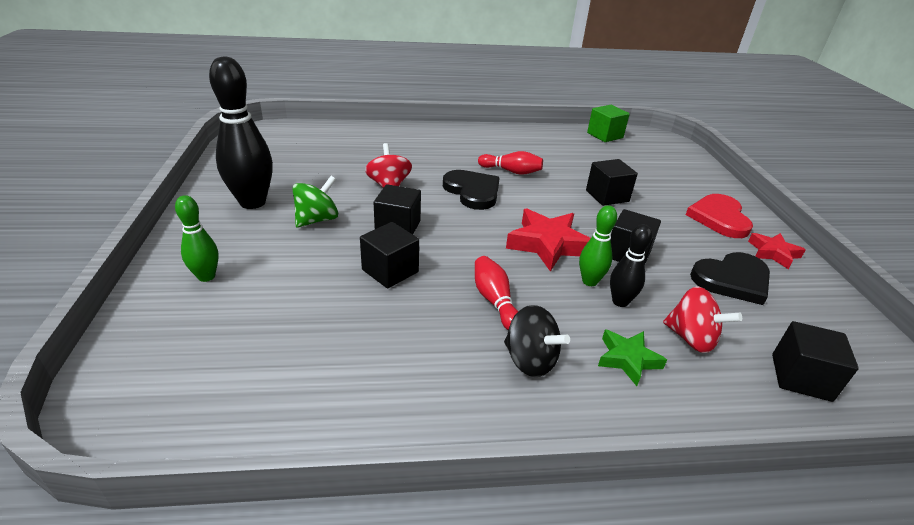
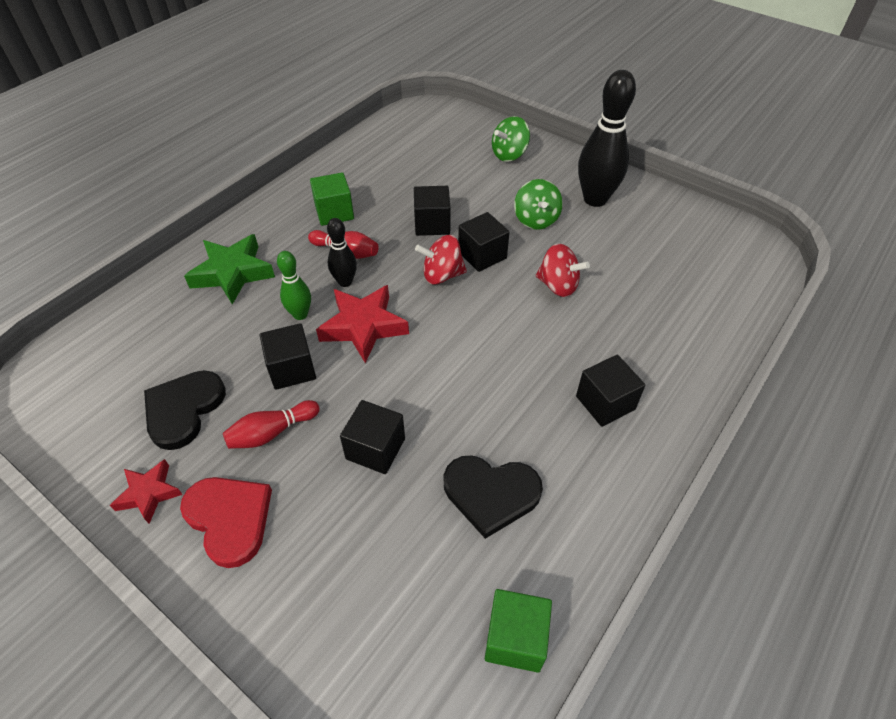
camera: 135 degrees right, 15 degrees up
(206, 276) = (509, 154): green bowling pin -> green spinning top
(455, 349) = (334, 212): none -> green cube
(472, 191) = (493, 338): black heart -> black heart (491, 494)
(511, 171) = (505, 403): red bowling pin -> red bowling pin (272, 432)
(530, 360) = (289, 234): black spinning top -> none
(620, 301) = (265, 313): black bowling pin -> black bowling pin (345, 282)
(627, 359) = (232, 273): green star -> green star, size x1.67
(691, 338) = (197, 318): red spinning top -> red spinning top (442, 275)
(801, 377) = (109, 340): black cube -> black cube (605, 403)

